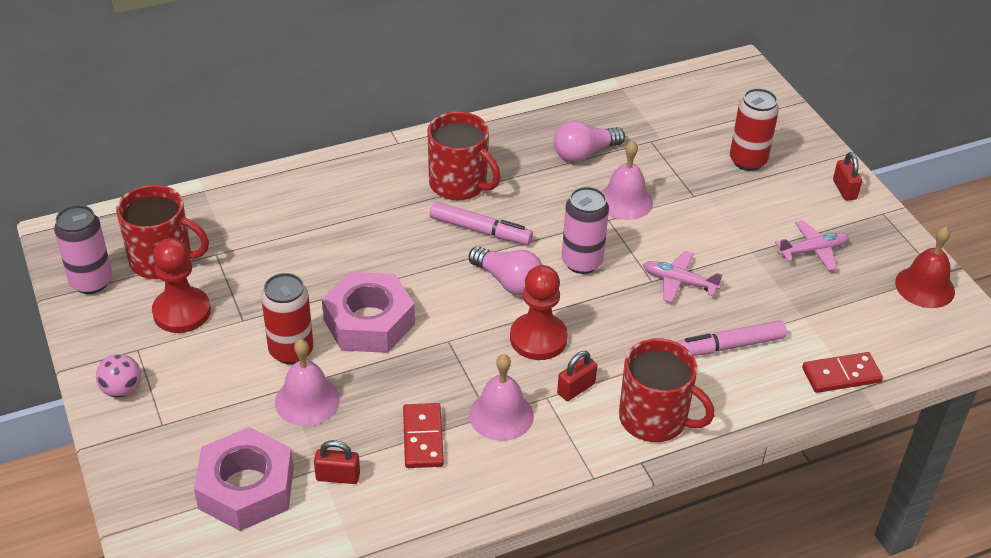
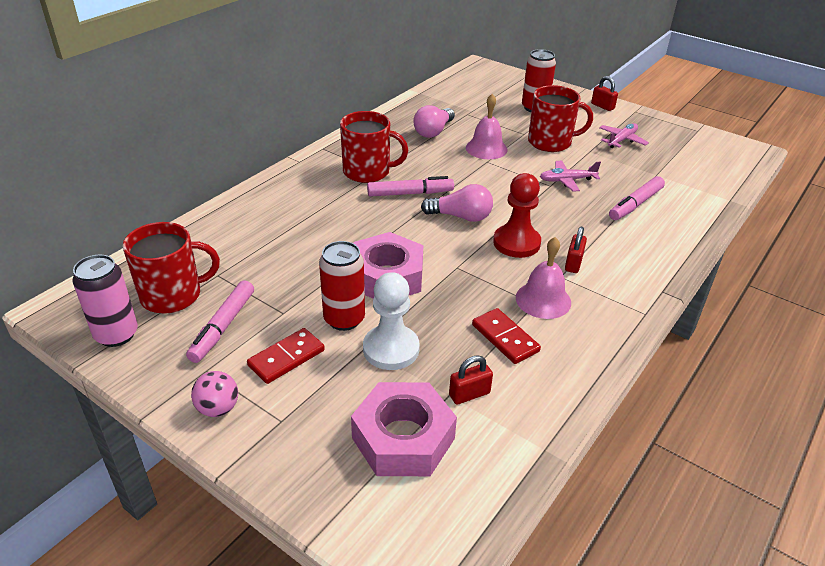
camera: 30 degrees left, 5 degrees down
(182, 312) = (223, 326): red pawn -> pink marker
(307, 400) = (391, 349): pink bell -> white pawn
(582, 262) = (496, 189): pink can -> none
(655, 419) = (641, 262): red mug -> red mug (551, 142)
(841, 375) = (712, 197): red domino -> red domino (286, 358)
(925, 287) = (698, 138): red bell -> none

